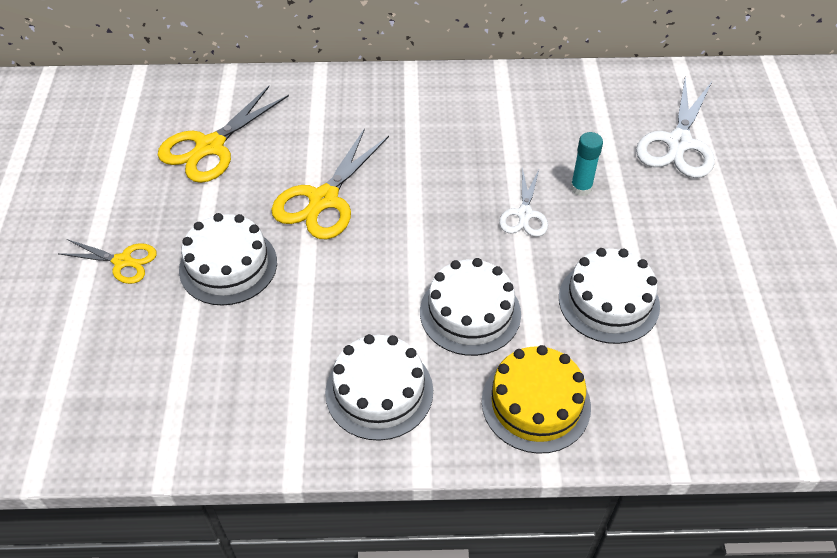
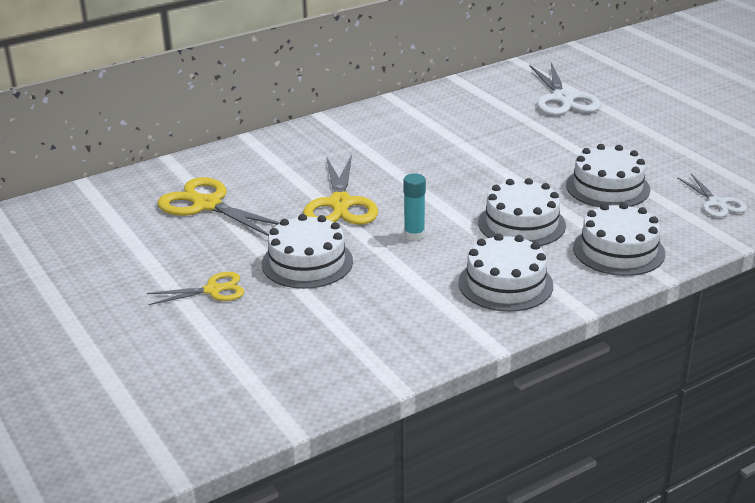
camera: 30 degrees left, 20 degrees down
(210, 146) = (207, 205): yellow scissors -> yellow scissors turned 120 degrees clockwise
(524, 214) = (500, 164): white scissors -> white scissors (717, 203)
(536, 403) = (618, 250): yellow cake -> white cake
(581, 188) = (523, 140): turquoise glue stick -> turquoise glue stick (414, 235)

